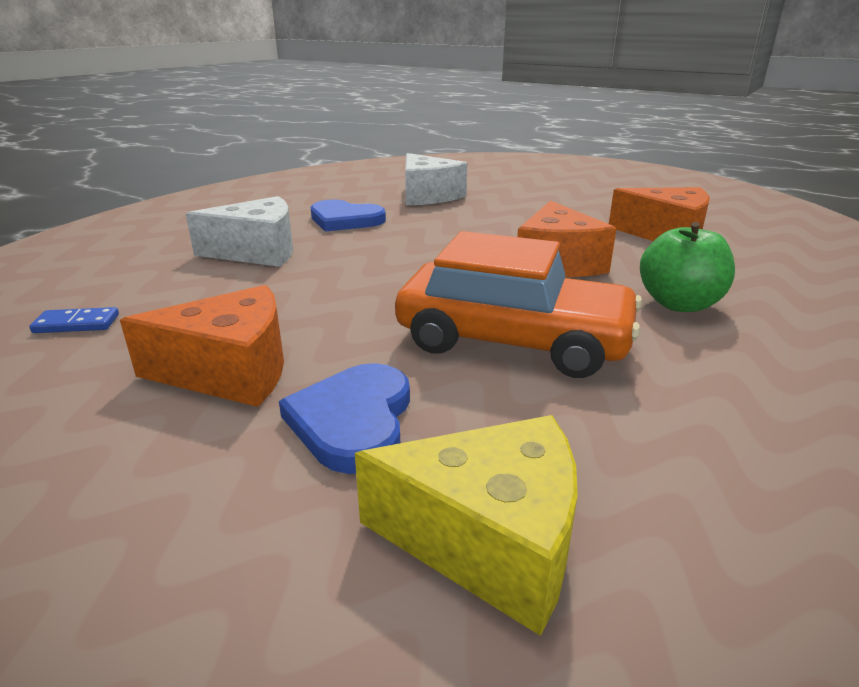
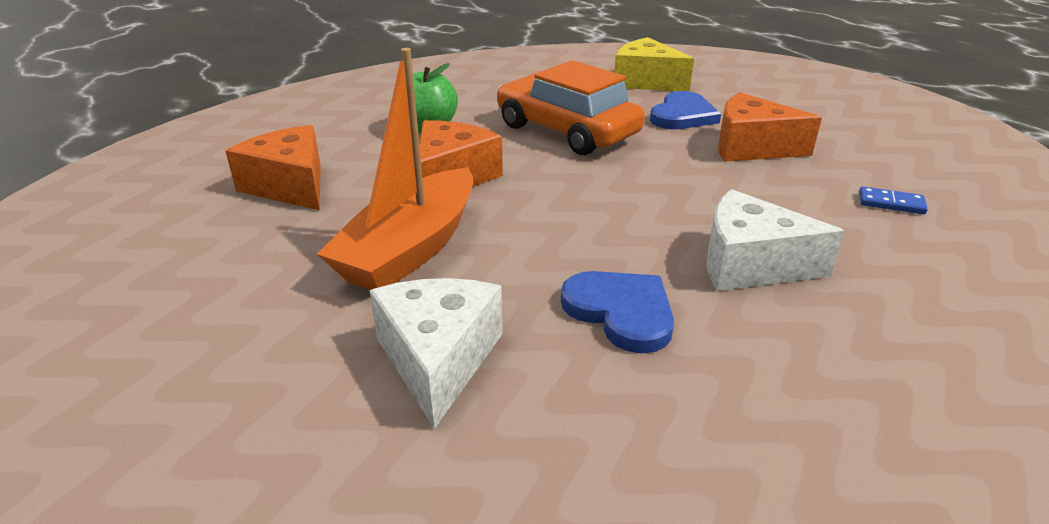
camera: 155 degrees left, 5 degrees up
(507, 221) = (410, 249): none -> orange boat

